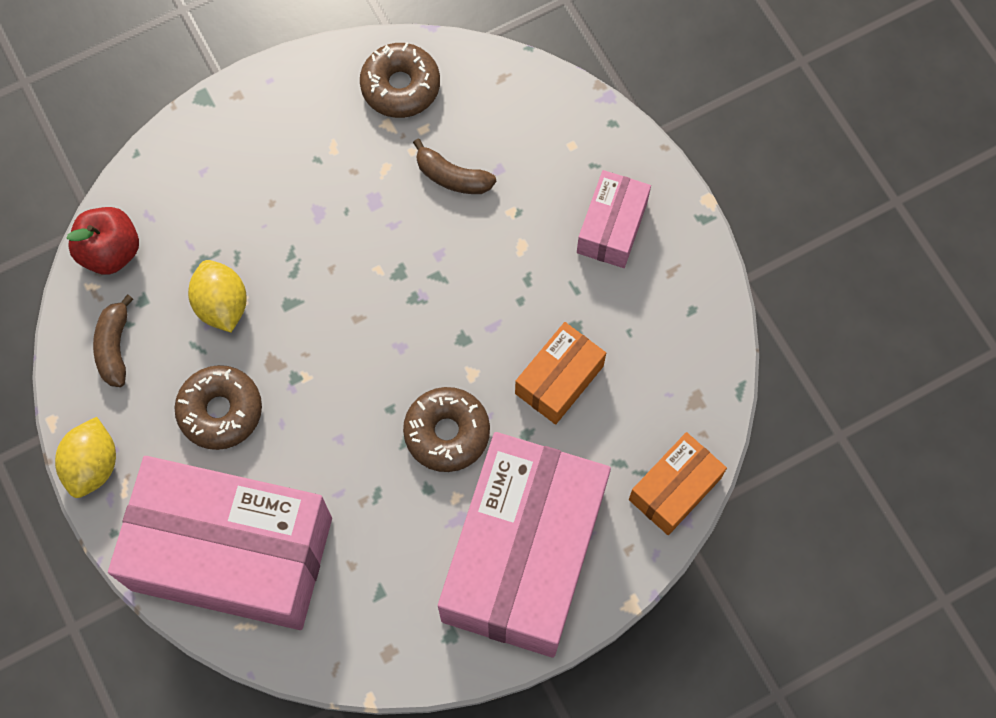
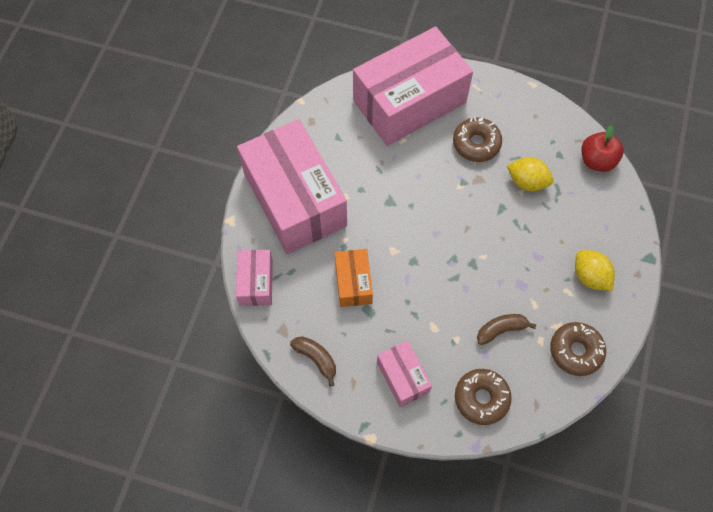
camera: 135 degrees right, 5 degrees down
(93, 465) = (498, 84): yellow lemon -> yellow lemon (589, 277)
(114, 347) = (546, 129): brown banana -> brown banana (316, 359)
(447, 433) = (377, 217): brown donut -> brown donut (481, 398)
(675, 489) = (256, 282): orange box -> pink box

